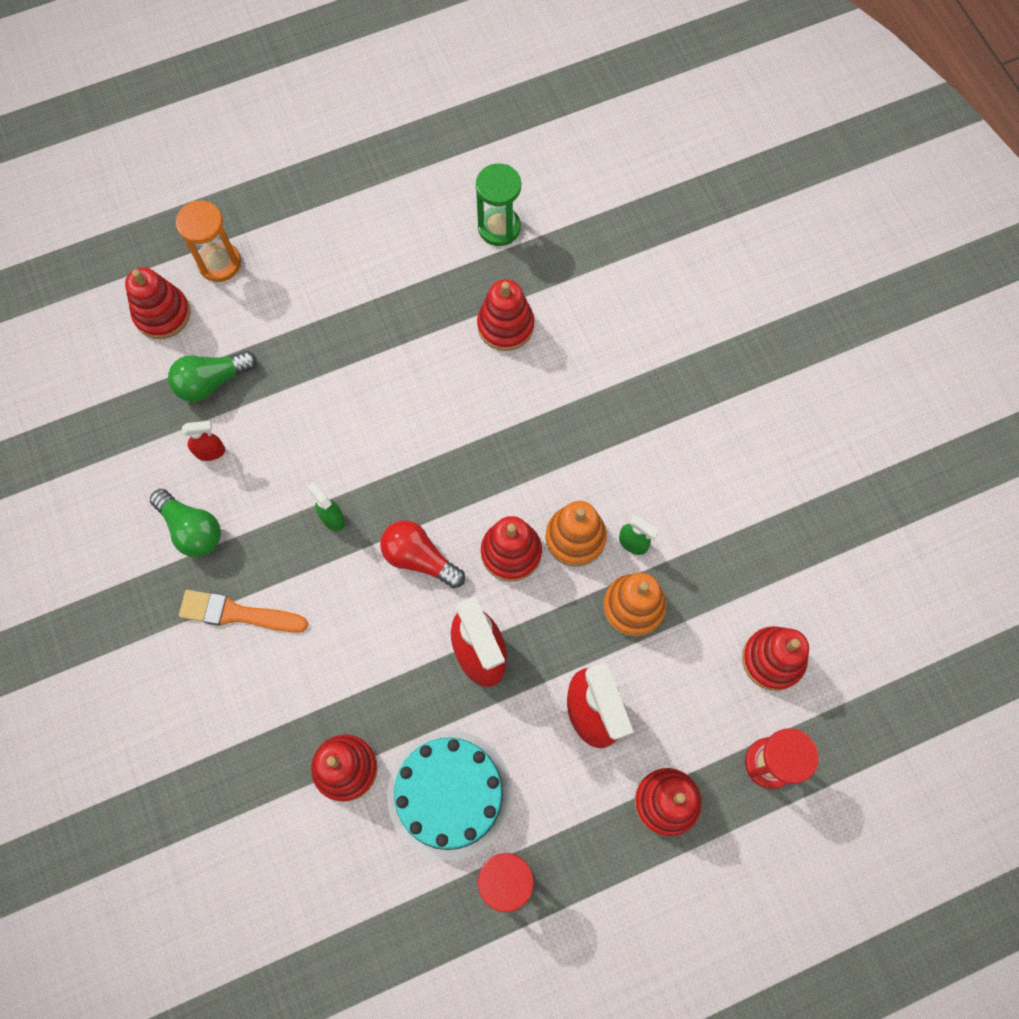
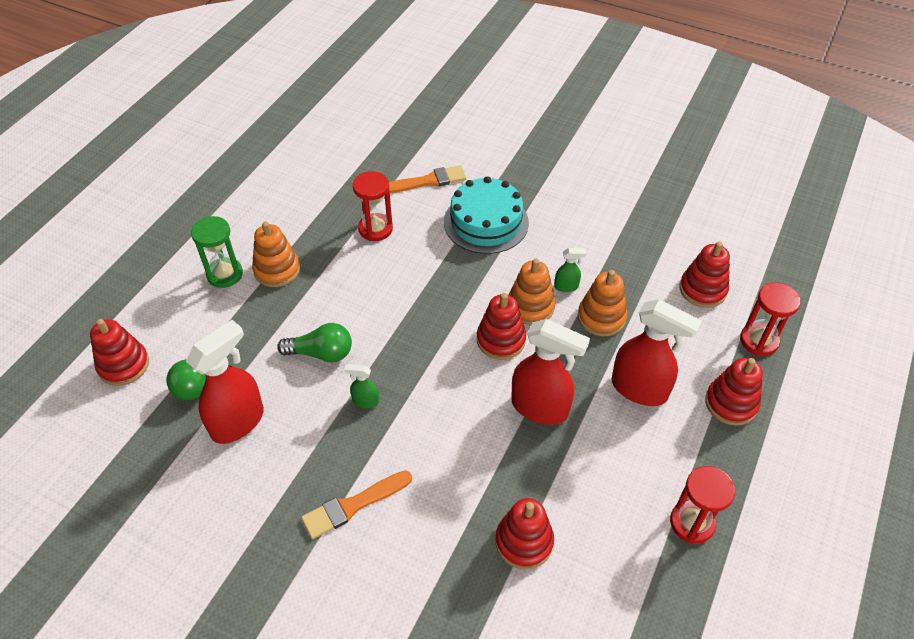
camera: 40 degrees left, 20 degrees down
(192, 529) = (269, 478): green light bulb -> green light bulb (321, 353)
(210, 451) = (238, 422): red spray bottle -> red spray bottle, size x2.19
(219, 263) = (142, 311): orange hourglass -> none
(372, 306) = (277, 270): none -> orange stacking toy
(419, 558) = (447, 383): red light bulb -> none
(450, 794) = (606, 502): turquoise cake -> turquoise cake (486, 222)
(499, 228) = (321, 185): green hourglass -> green hourglass (225, 274)
(505, 325) = (375, 229): red stacking toy -> red hourglass
(610, 302) = (427, 181): none -> orange brush

